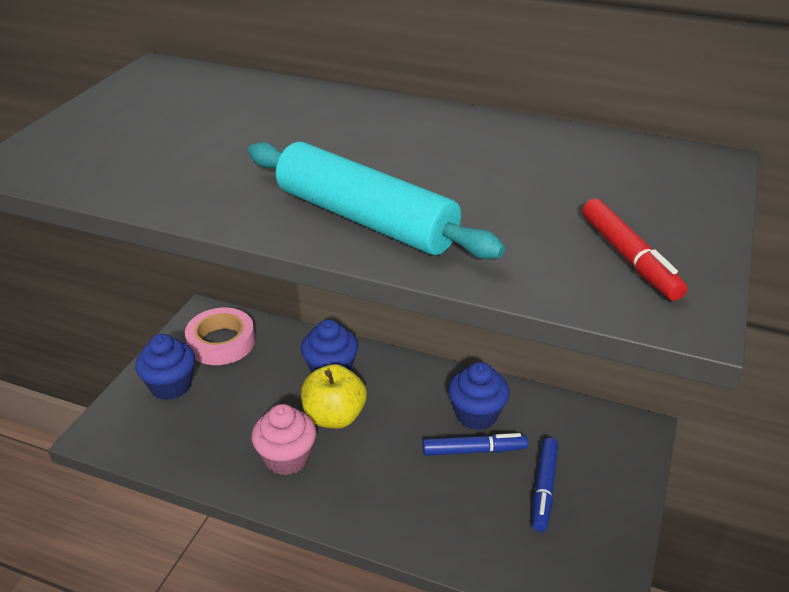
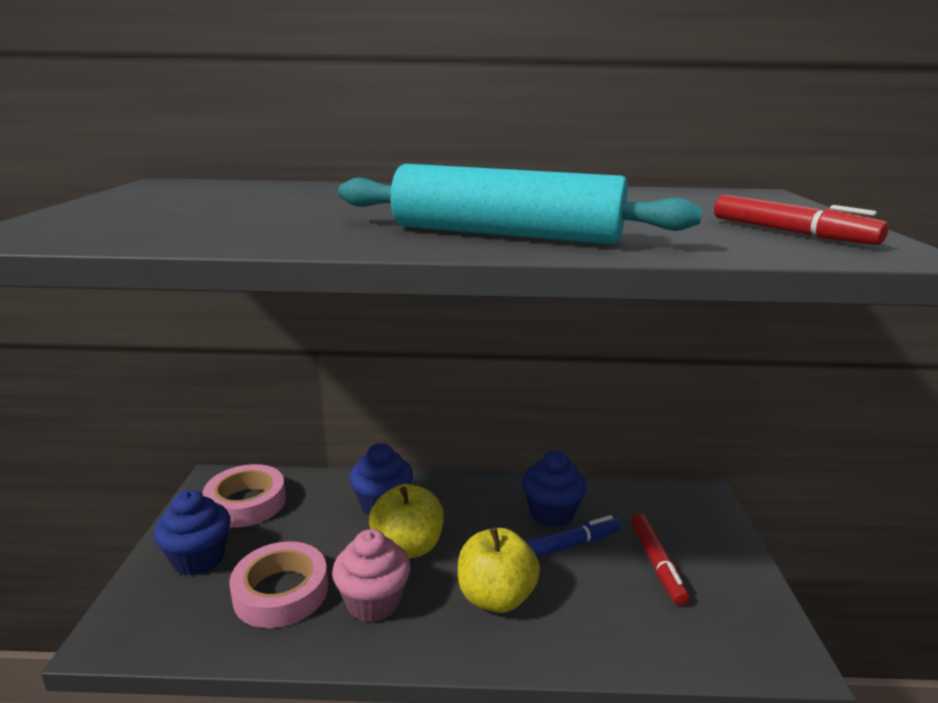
camera: 20 degrees left, 15 degrees down
(221, 431) = (281, 592): none -> pink tape
(385, 480) = (496, 597): none -> yellow apple
(544, 488) = (657, 564): blue marker -> red marker

